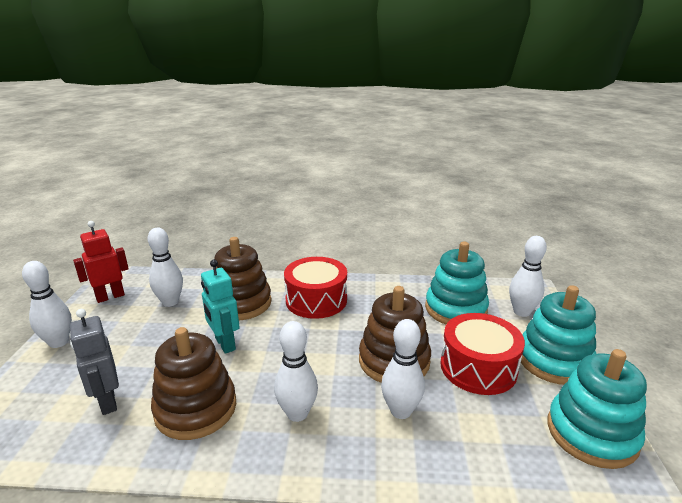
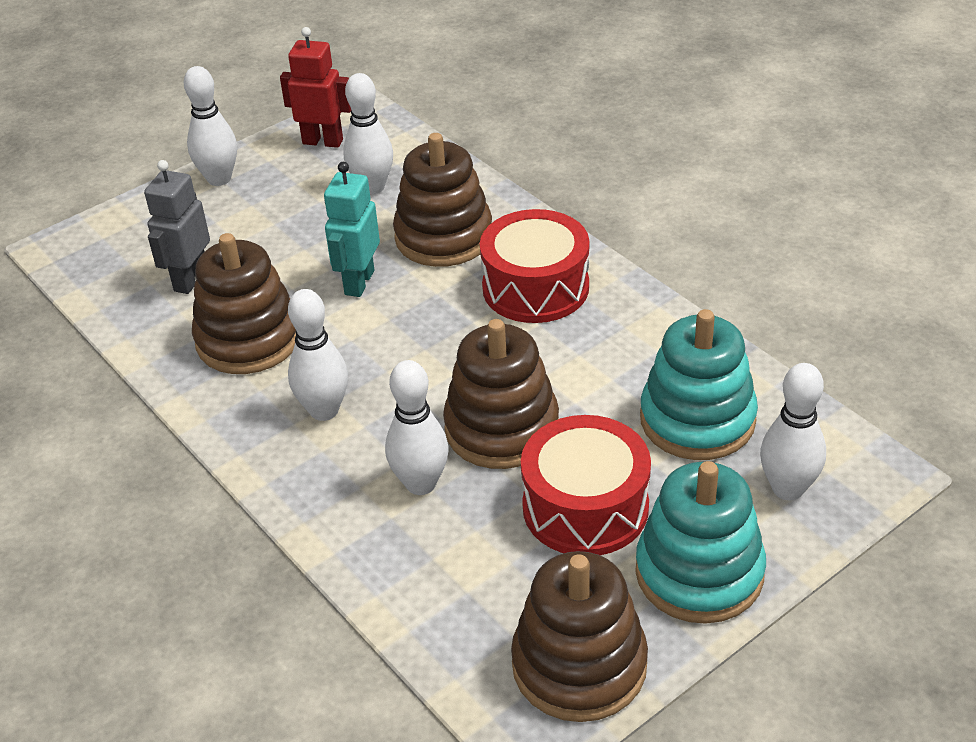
camera: 50 degrees right, 15 degrees up
(591, 433) = (579, 665): turquoise stacking toy -> brown stacking toy

